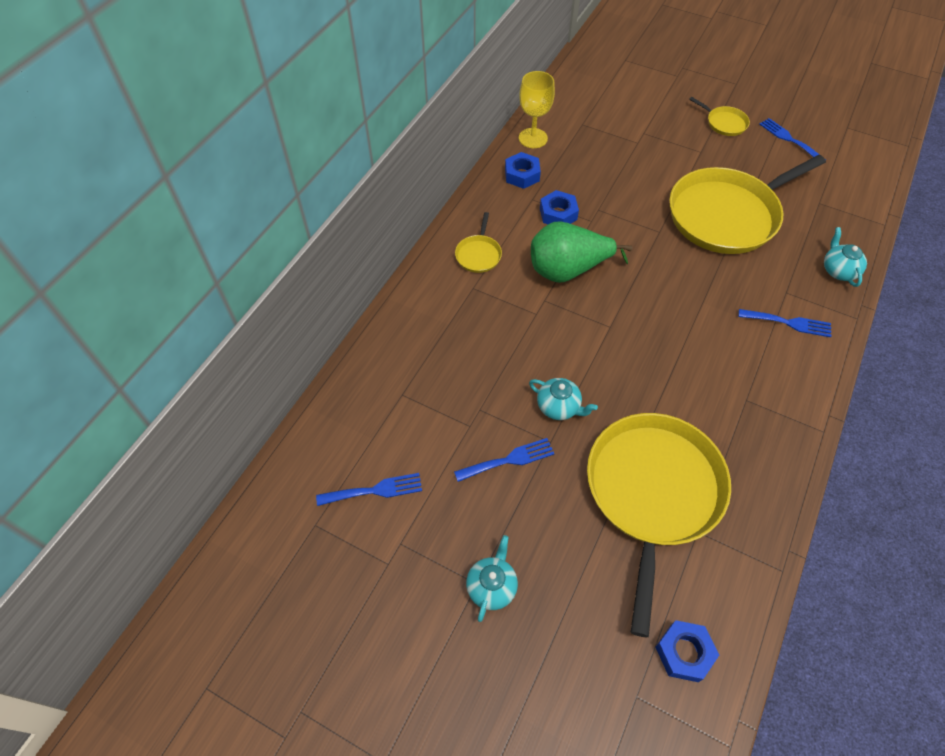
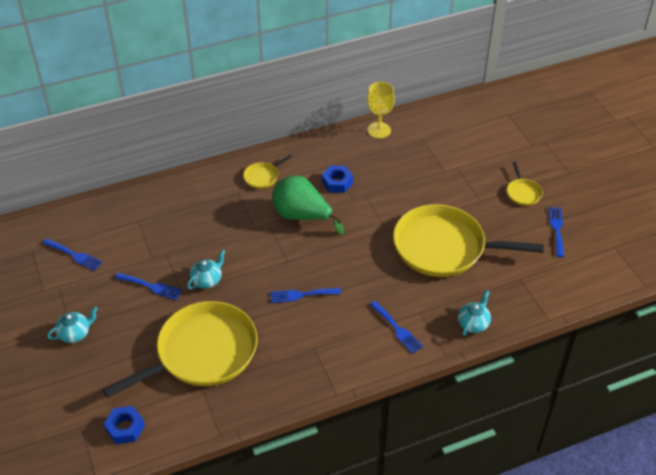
camera: 40 degrees right, 10 degrees down
(522, 175) = (344, 148): blue nut -> none
(559, 407) = (207, 280): turquoise teapot -> turquoise teapot turned 120 degrees counterclockwise
(667, 353) = (301, 295): none -> blue fork

